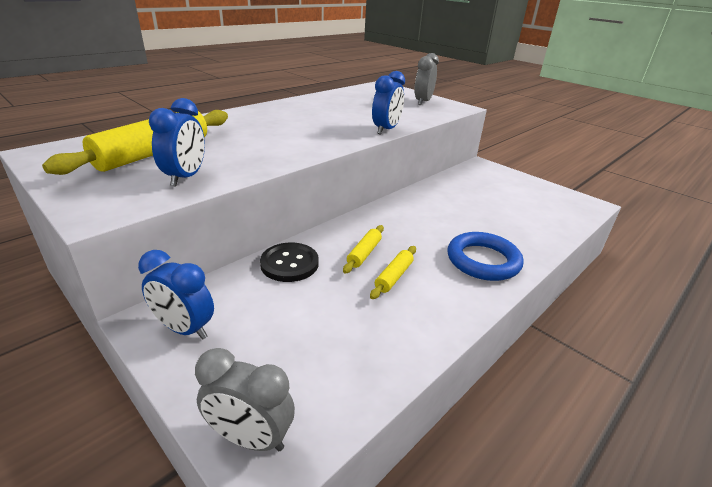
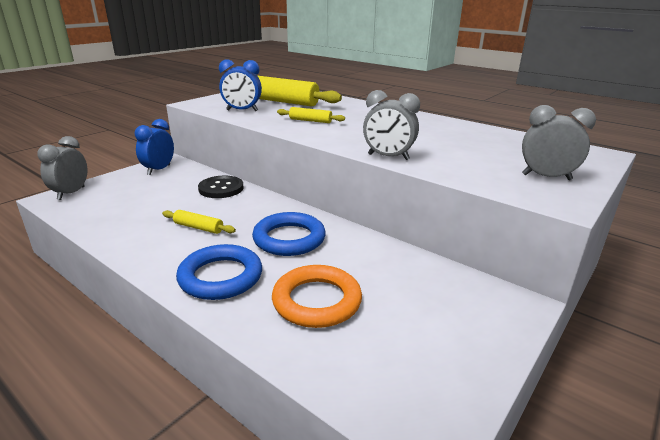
camera: 85 degrees right, 5 degrees down
(364, 253) = (235, 214): yellow rolling pin -> yellow rolling pin (310, 121)
(386, 130) = (388, 157): blue clock -> grey clock
(415, 226) = (289, 239): none -> blue ring
(500, 221) = (317, 301): none -> orange ring

